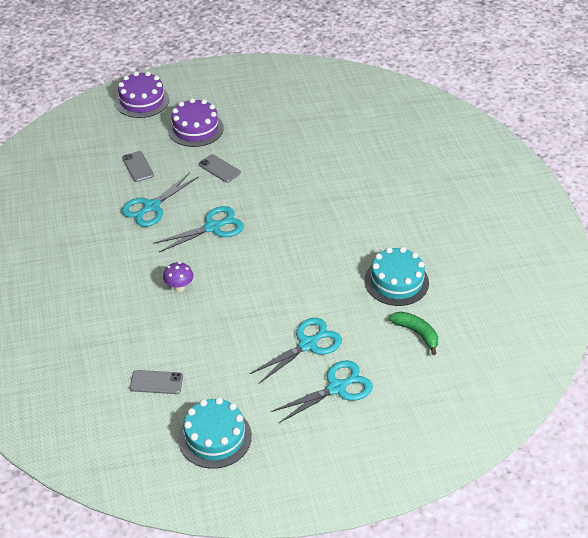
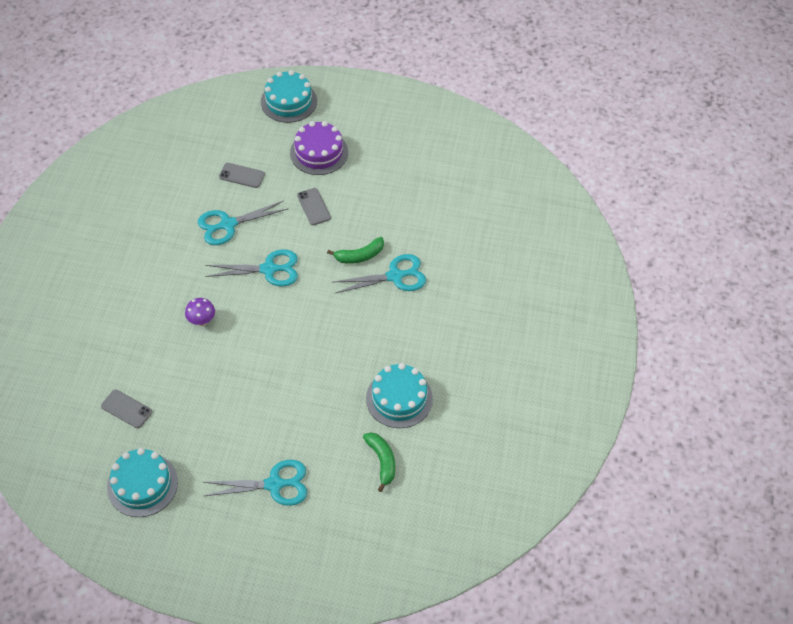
camera: 25 degrees right, 10 degrees up
(138, 167) = (242, 175): grey phone -> grey phone turned 75 degrees counterclockwise
(142, 101) = (289, 101): purple cake -> turquoise cake
(285, 190) = (359, 256): none -> green banana
(308, 344) = (277, 429): turquoise scissors -> turquoise scissors (395, 276)

